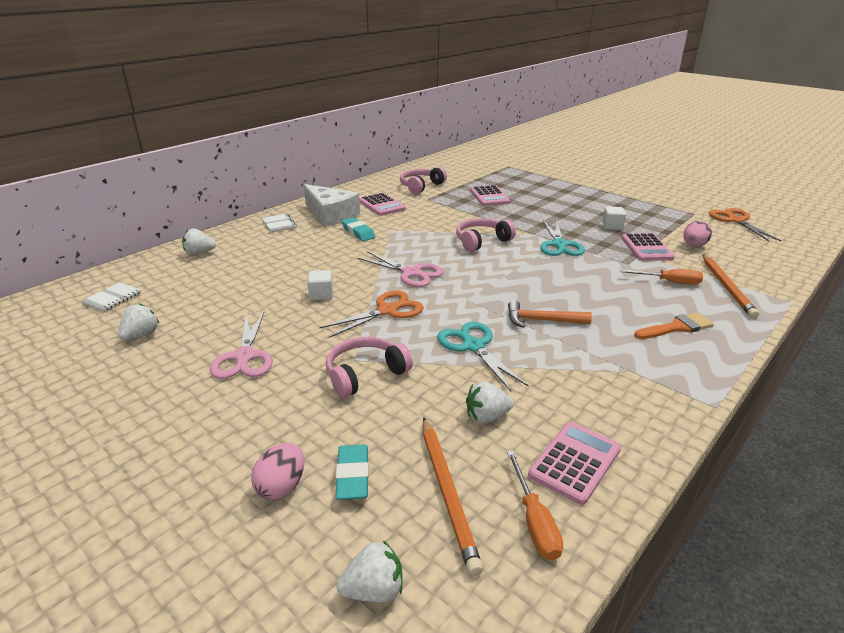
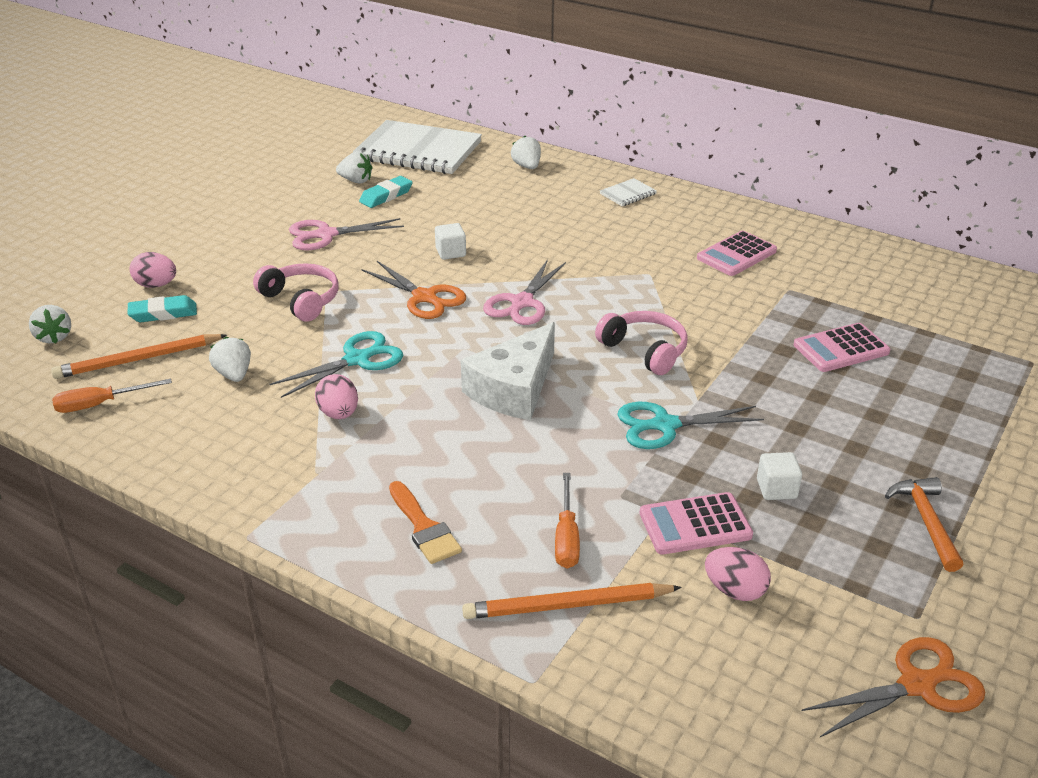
camera: 80 degrees right, 5 degrees up
(112, 298) = (418, 151): white notebook -> white notebook, size x2.46
(330, 215) = (677, 222): white cheese -> white cheese (514, 389)
(358, 232) = (629, 250): turquoise eraser -> turquoise eraser (386, 196)
(421, 186) = (843, 278): pink headphones -> none
(542, 320) = (422, 408): orange hammer -> orange hammer (926, 522)
(550, 357) = (339, 414): none -> pink egg
(575, 462) = (165, 428): pink calculator -> none

